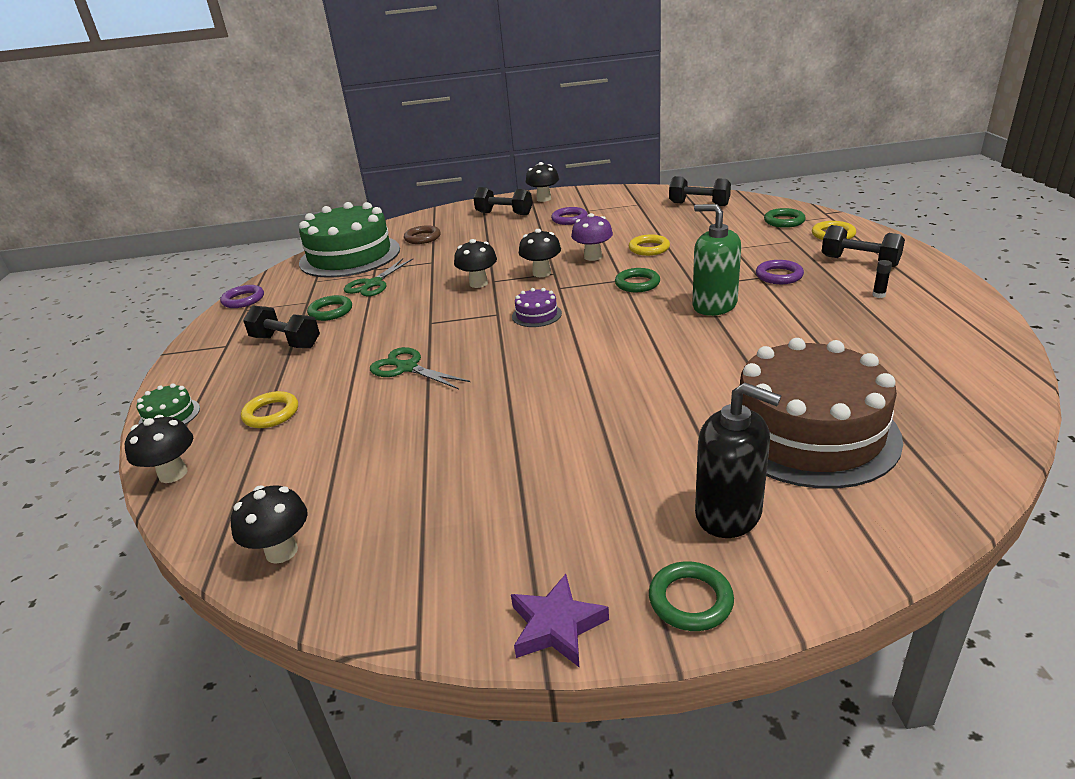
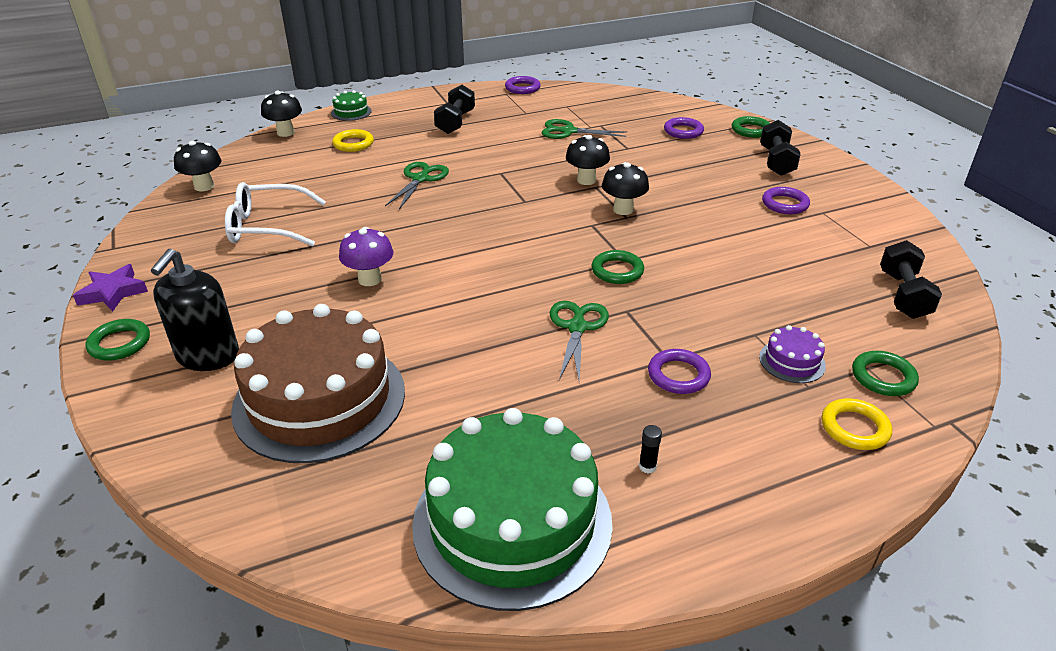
camera: 70 degrees right, 5 degrees up
(330, 311) = (510, 126): green ring -> green ring (751, 130)
(350, 256) = (624, 107): green cake -> green cake (512, 521)
(422, 238) = (683, 131): brown ring -> purple ring
(448, 479) = (268, 226): none -> white glasses
(536, 315) = (527, 221): purple cake -> purple cake (792, 361)
(543, 199) = (841, 178): black mushroom -> none
(593, 257) = (679, 234): purple mushroom -> purple mushroom (370, 279)
(649, 248) = (721, 269): yellow ring -> none
(714, 305) = (577, 327): green soap dispenser -> green scissors
(859, 261) = (759, 453): black dumbbell -> none

